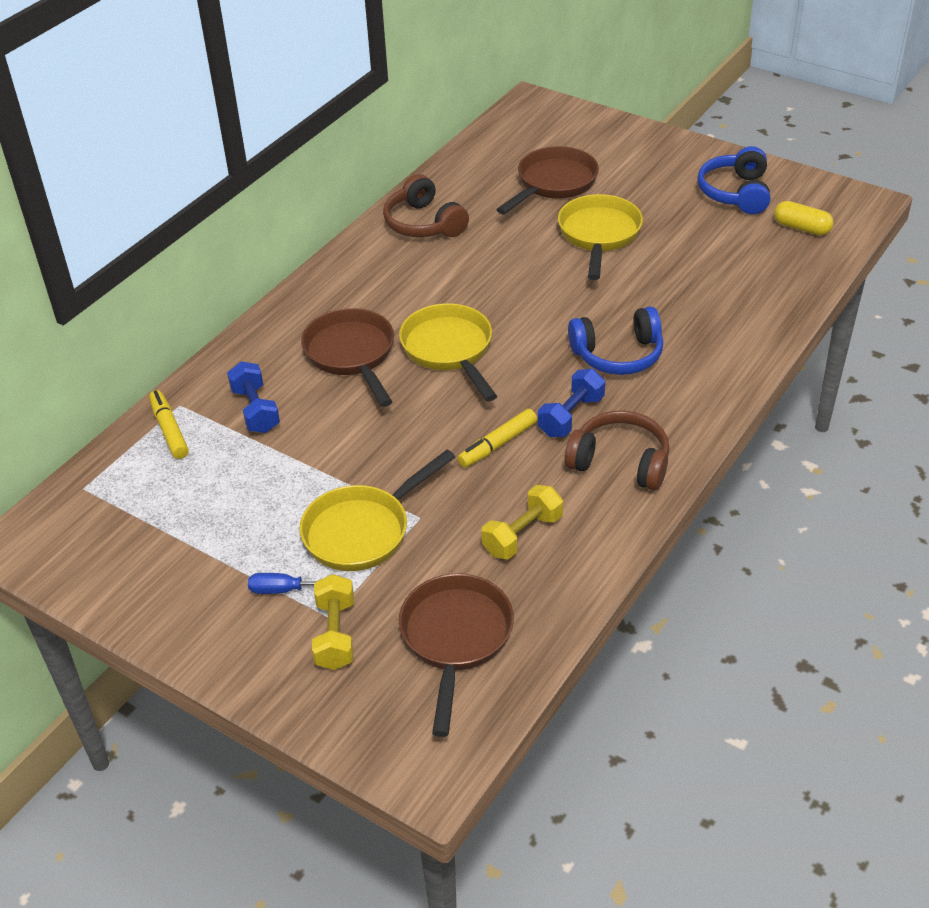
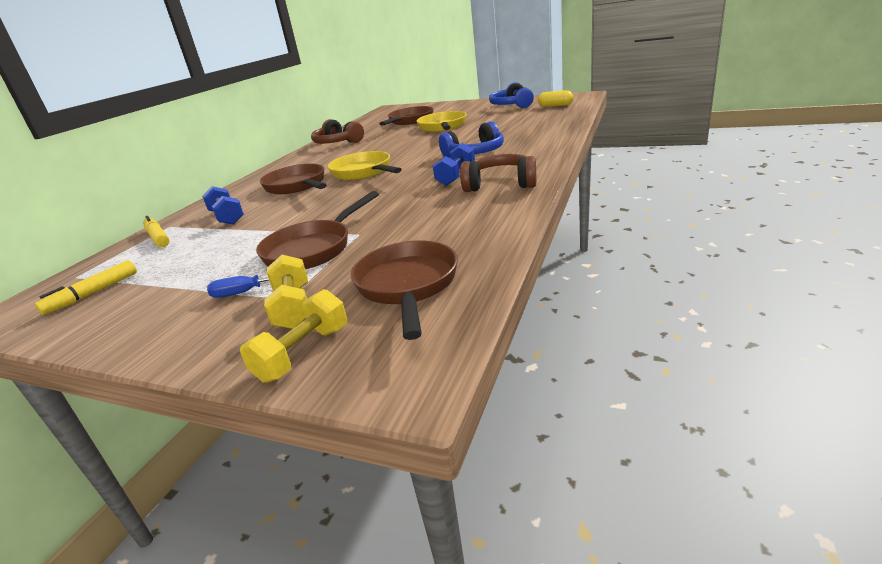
camera: 10 degrees left, 15 degrees down
(363, 531) = (313, 249): yellow pan -> brown pan
(498, 444) = (409, 195): yellow marker -> yellow marker (93, 293)
(522, 535) = (444, 225): yellow dumbbell -> yellow dumbbell (303, 353)

